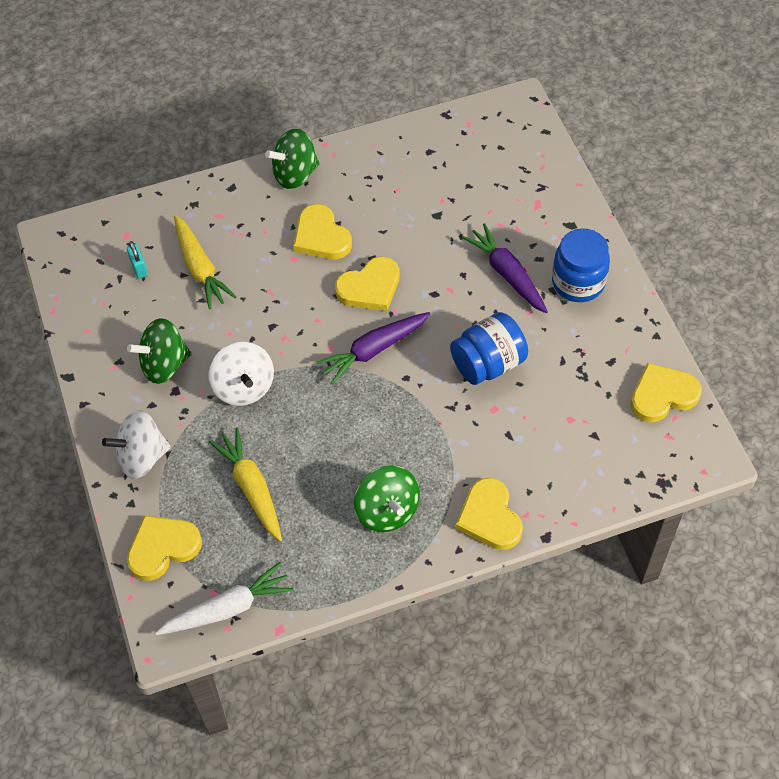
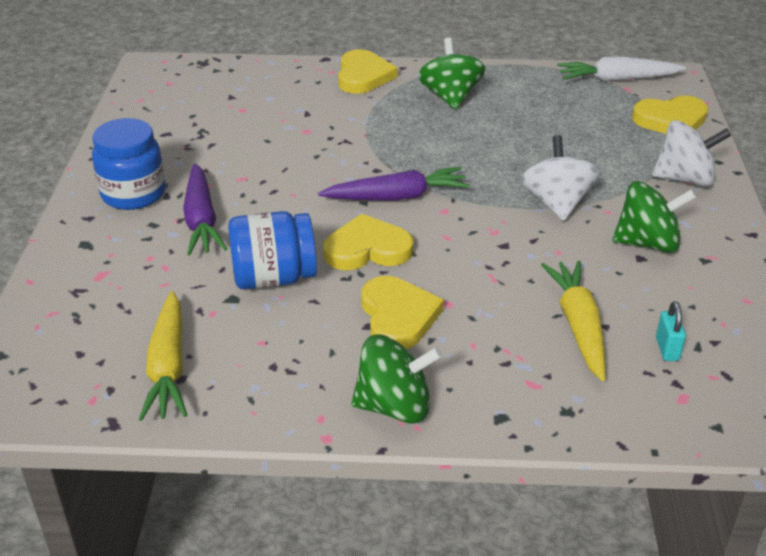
camera: 160 degrees left, 20 degrees down
(251, 488) = (573, 135): yellow carrot -> yellow carrot (168, 367)
(488, 363) = (285, 159): blue jar -> blue jar (273, 278)
(662, 395) = (145, 104): yellow heart -> none

